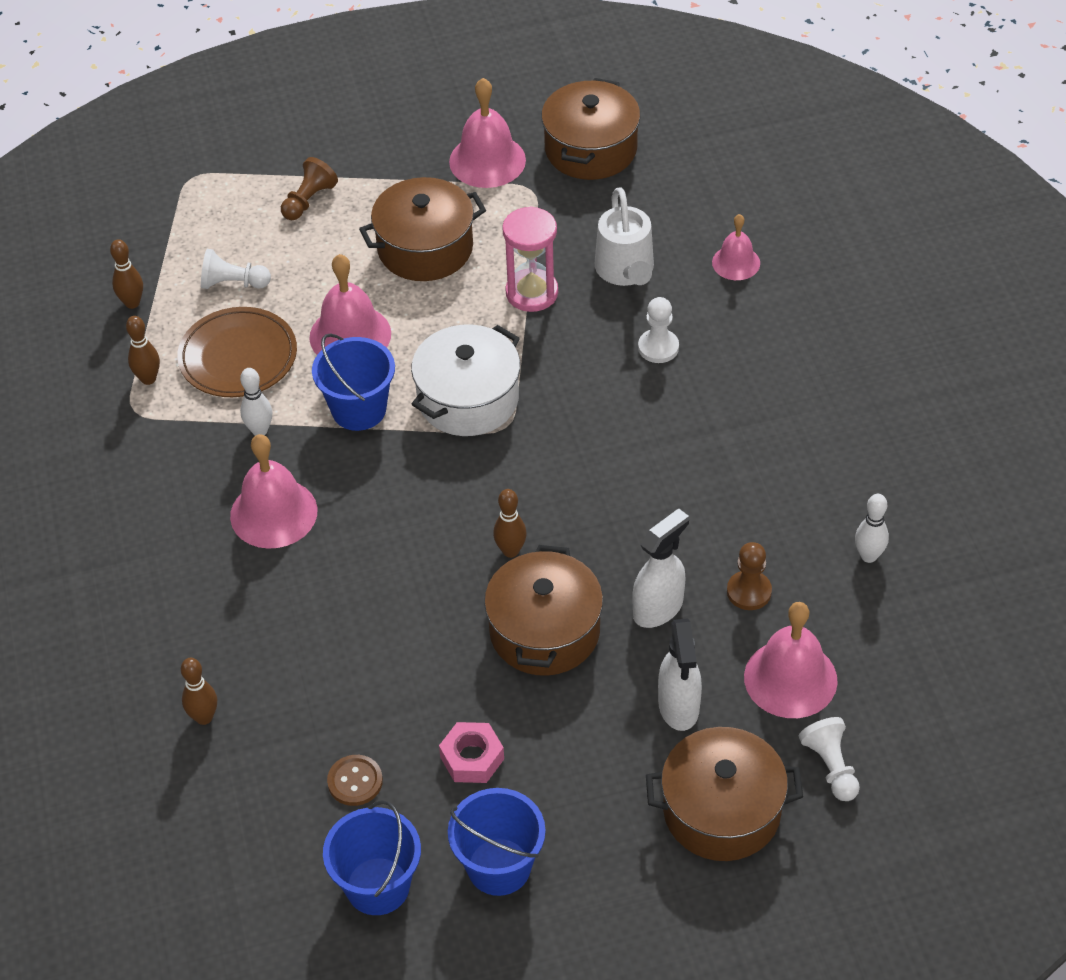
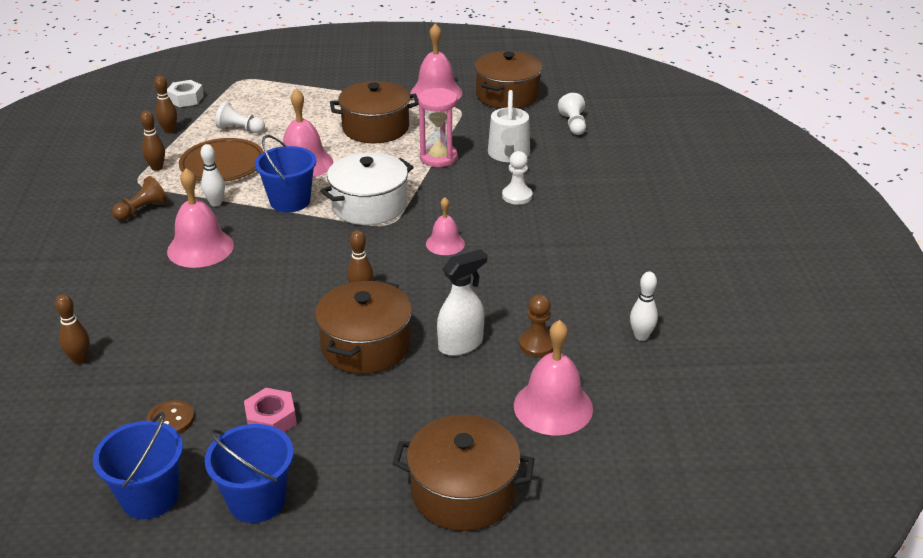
camera: 10 degrees right, 15 degrees down
(126, 233) = (186, 99): none -> white nut
(308, 200) = (310, 97): brown pawn -> brown pawn (142, 210)
(679, 707) = (453, 411): white spray bottle -> none
(736, 262) = (588, 160): pink bell -> pink bell (445, 243)
(831, 767) = (569, 475): white pawn -> white pawn (573, 124)

